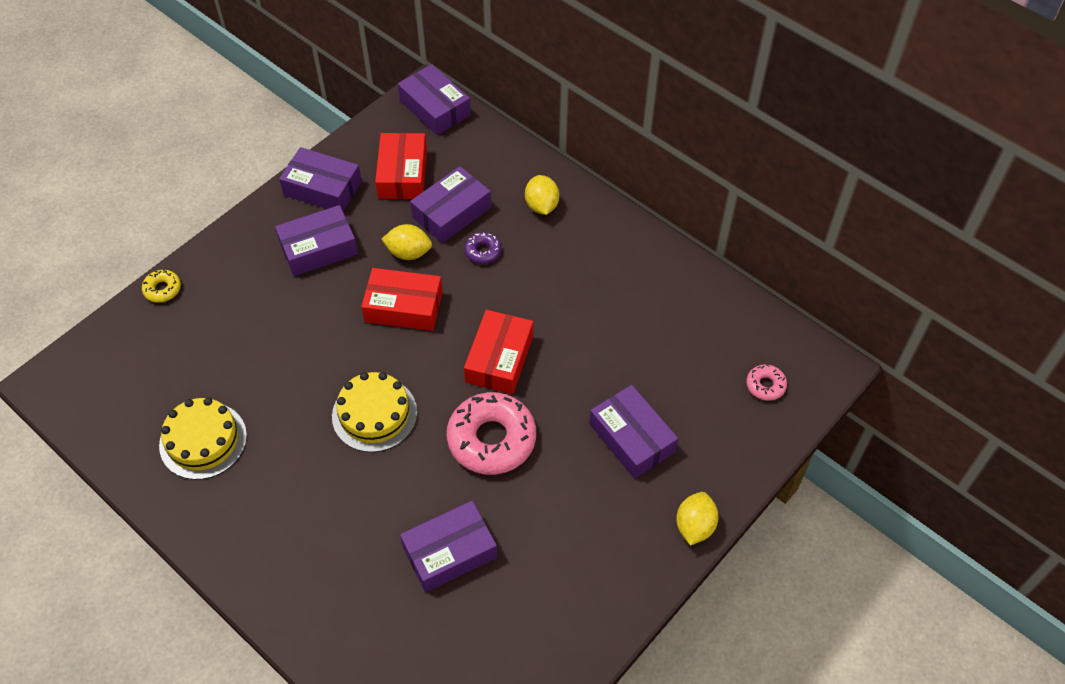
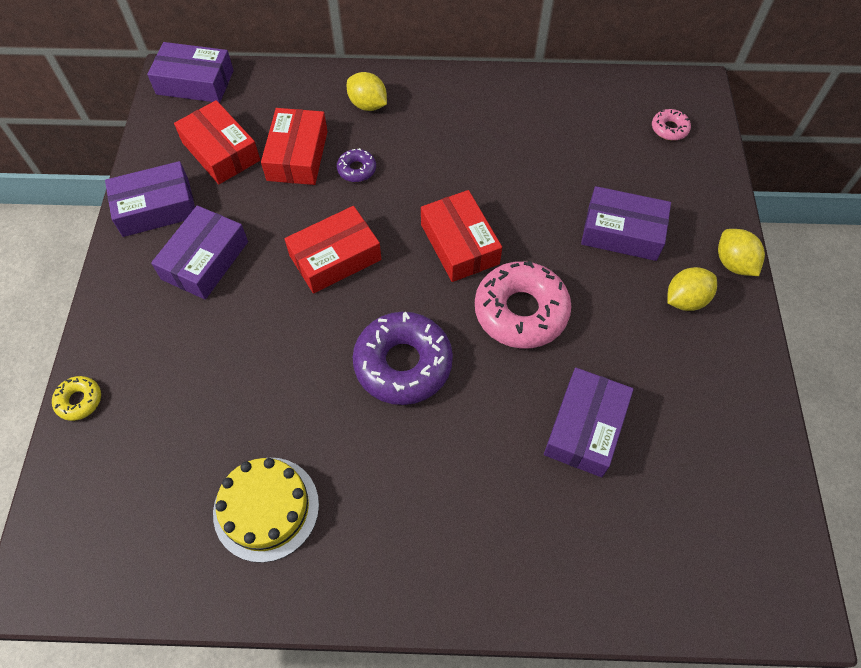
camera: 40 degrees left, 5 degrees up
(374, 414) = (403, 364): yellow cake -> purple donut
(408, 253) = (293, 211): yellow lemon -> yellow lemon (685, 300)
(452, 212) = (297, 155): purple box -> red box

